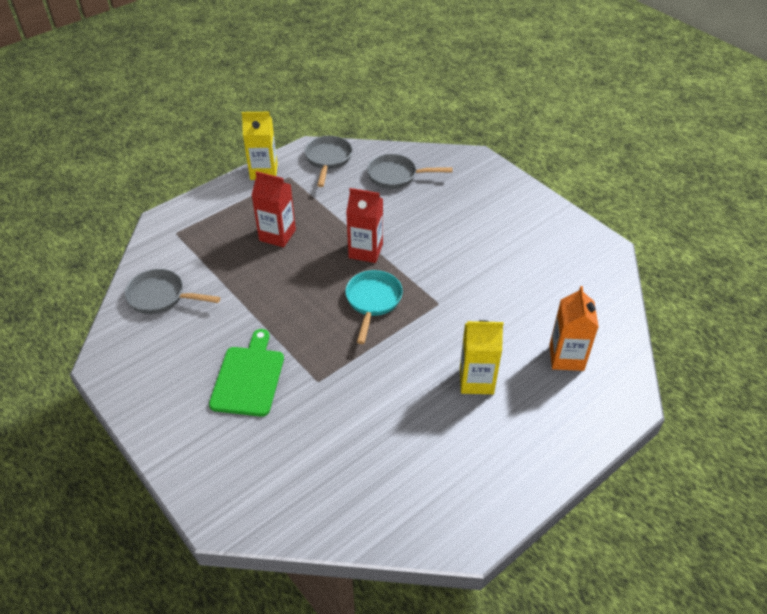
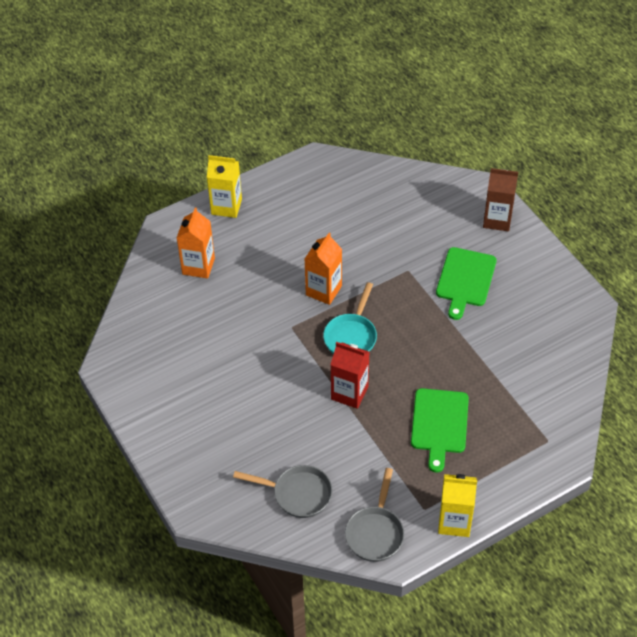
camera: 170 degrees left, 5 degrees up
(161, 297) = (551, 365): grey pan -> none
(202, 466) = (497, 220): none -> brown carton
(277, 235) = (439, 424): red carton -> green cutting board
(413, 346) = (324, 290): none -> orange carton
(476, 380) = (279, 256): yellow carton -> yellow carton (226, 206)

